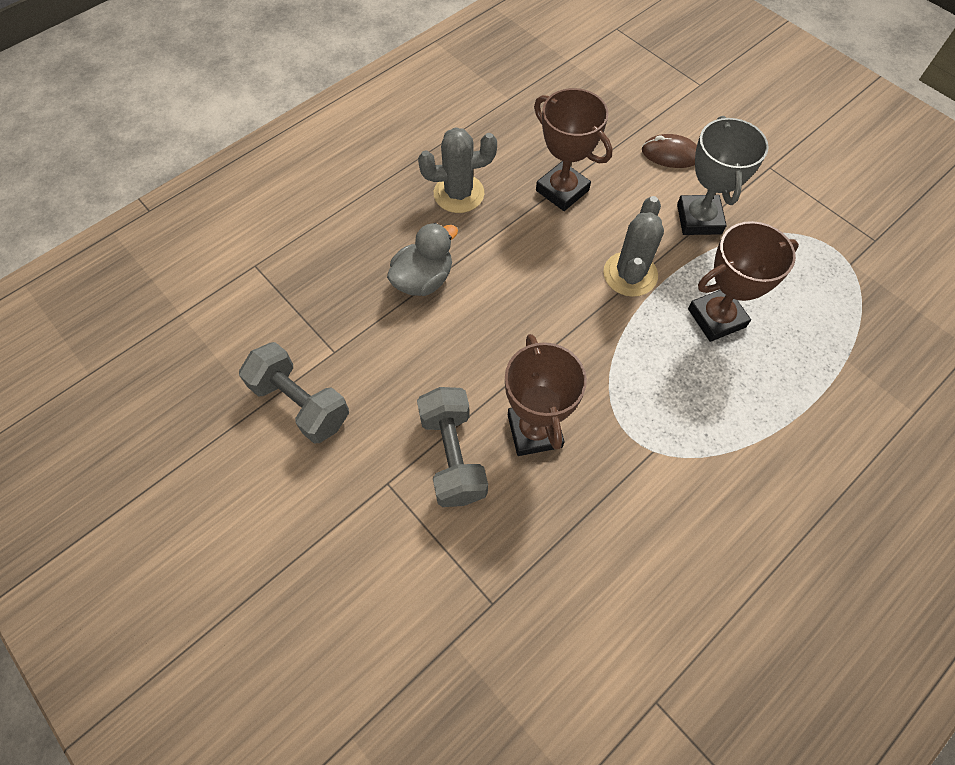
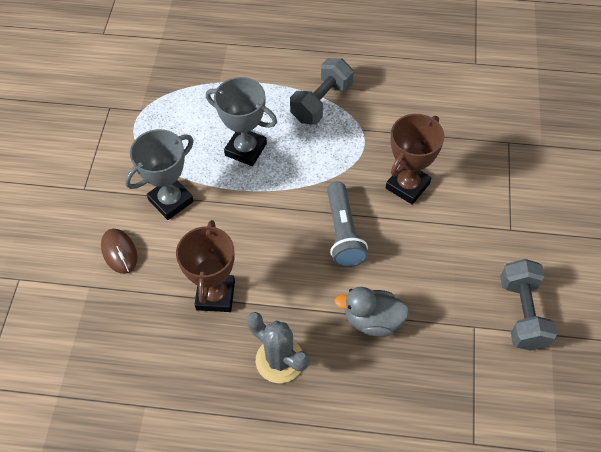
camera: 130 degrees left, 5 degrees down
(453, 456) = (462, 211): grey dumbbell -> grey dumbbell (321, 102)
(533, 326) = (343, 233): none -> grey flashlight
(630, 274) = (253, 209): grey cactus -> none
(716, 318) = (245, 150): brown trophy -> grey trophy

